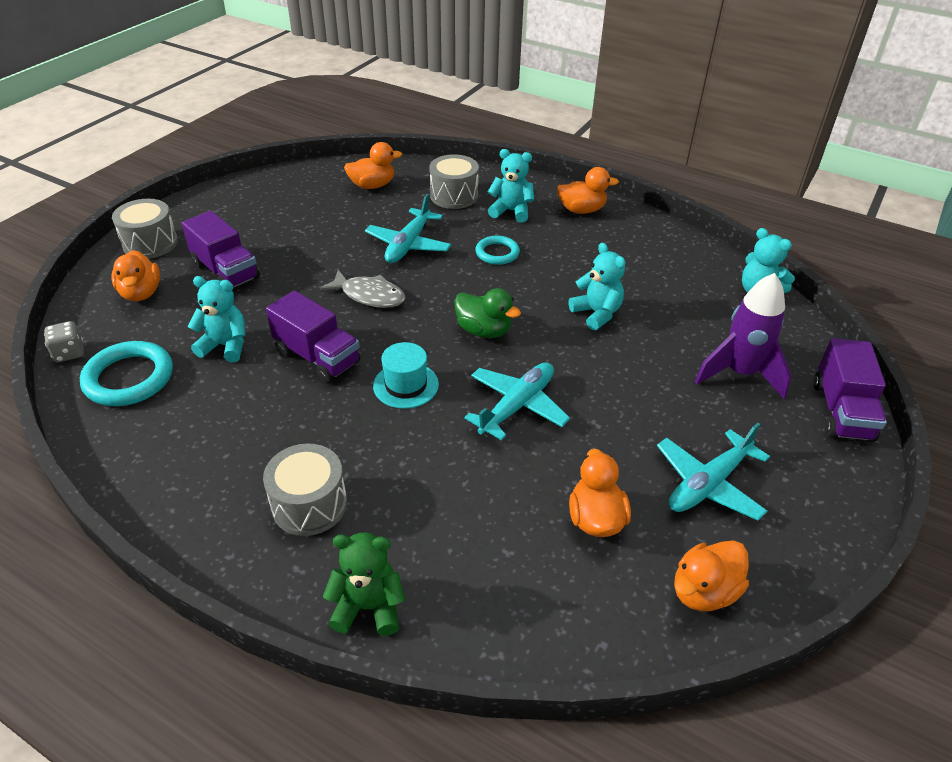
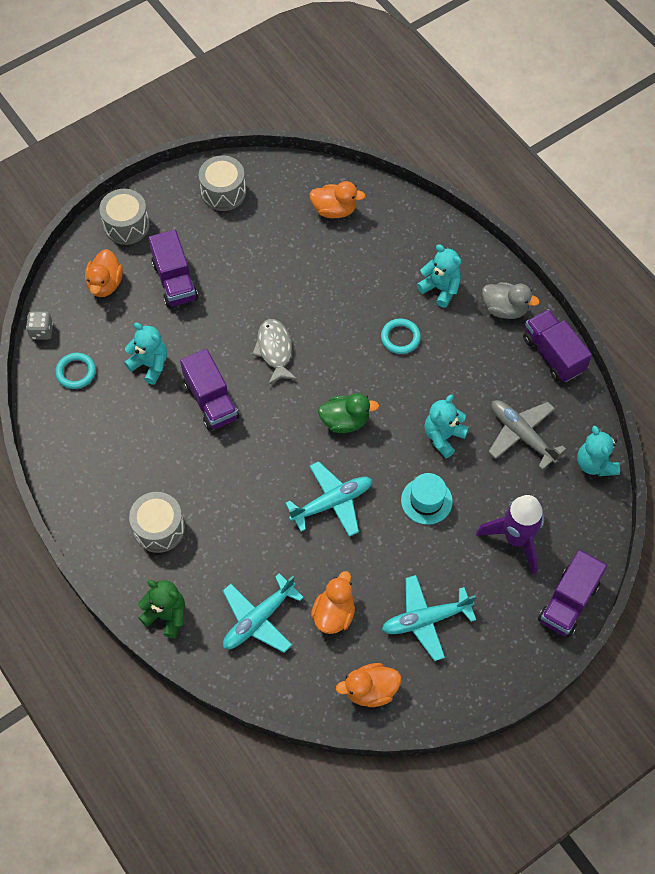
camera: 25 degrees right, 20 degrees up
(129, 378) = (76, 372): turquoise ring -> turquoise ring, size x0.61
(369, 296) = (274, 350): grey fish -> grey fish turned 150 degrees counterclockwise
(406, 385) = (262, 453): turquoise hat -> turquoise hat (426, 500)
(408, 245) = (331, 301): turquoise plane -> turquoise plane (258, 619)
(454, 196) = (400, 249): grey drum -> grey drum (223, 192)
(484, 330) = (345, 421): green duck -> green duck turned 60 degrees counterclockwise
(581, 210) = (504, 309): orange duck -> grey duck
(596, 313) = (443, 437): turquoise teddy bear -> turquoise teddy bear turned 135 degrees counterclockwise
(651, 228) = (553, 354): none -> purple truck
(671, 290) = (521, 434): none -> grey plane

